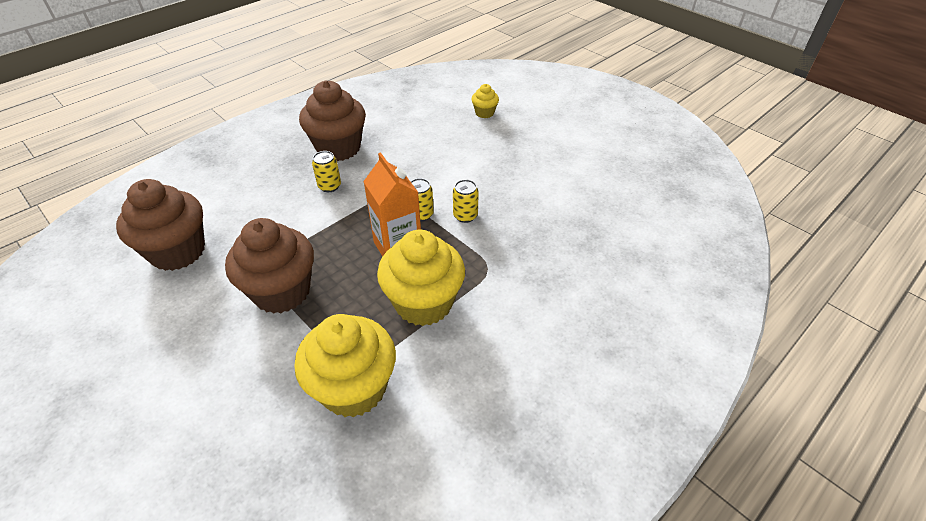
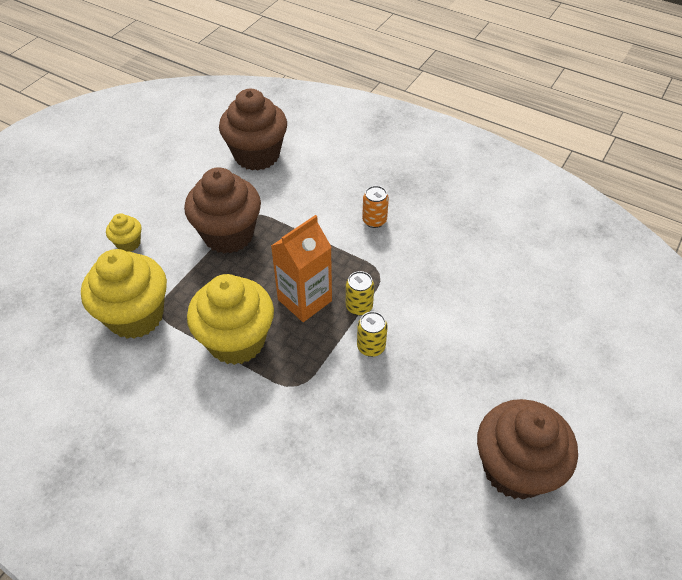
camera: 75 degrees right, 5 degrees up
(329, 186) = (374, 220): yellow can -> orange can
(338, 148) = (437, 208): brown cupcake -> brown cupcake (515, 468)
(484, 113) = (579, 323): yellow cupcake -> yellow cupcake (128, 243)

